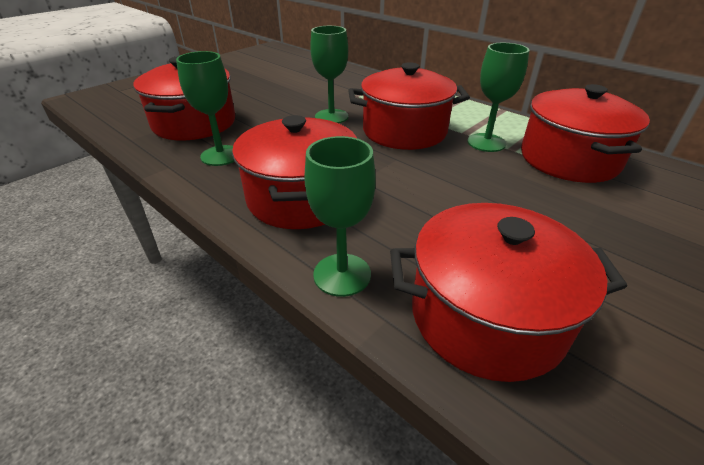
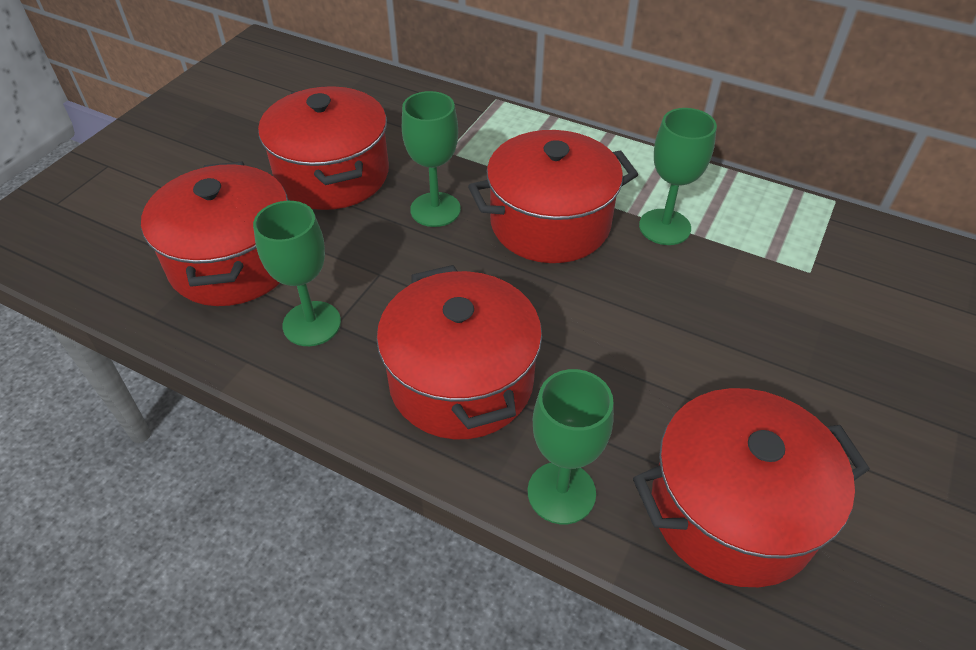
camera: 15 degrees left, 10 degrees up
(568, 159) = (772, 241): red pot -> red pot (332, 175)

